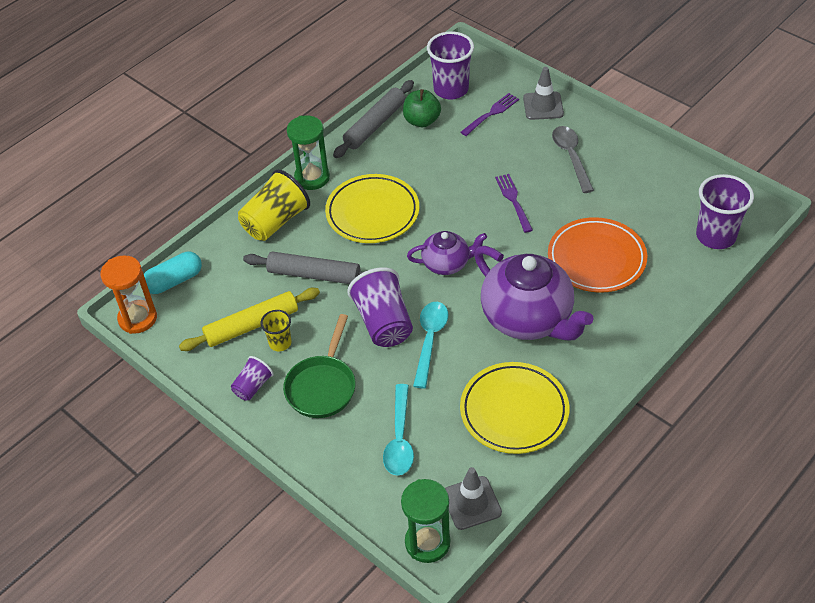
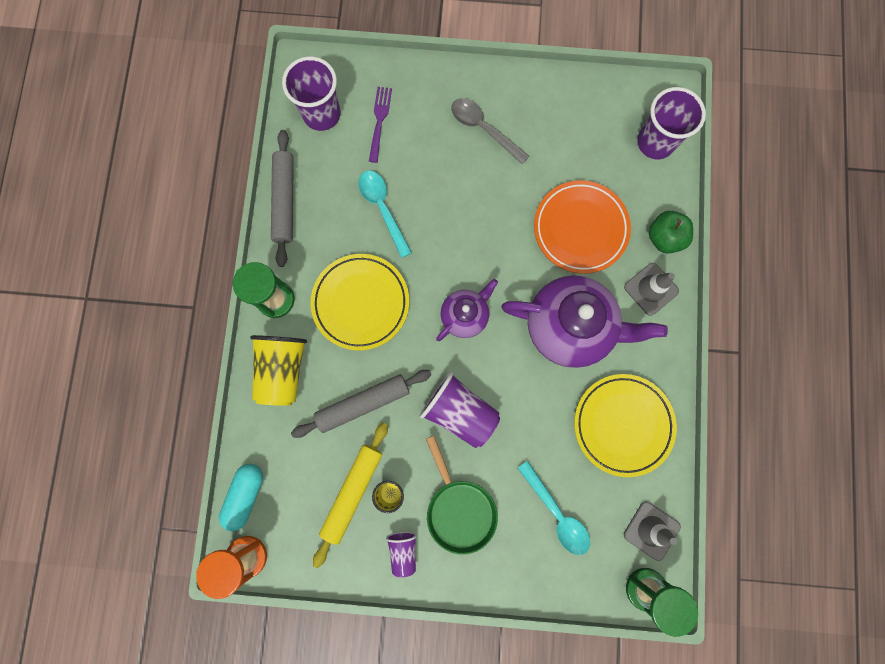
camera: 40 degrees left, 30 degrees up
(422, 121) = (324, 169): green apple -> green apple (664, 238)
(430, 340) = (509, 403): turquoise spoon -> turquoise spoon (382, 209)
(513, 200) = (470, 210): purple fork -> none
(543, 106) = (418, 83): grey traffic cone -> grey traffic cone (651, 289)

